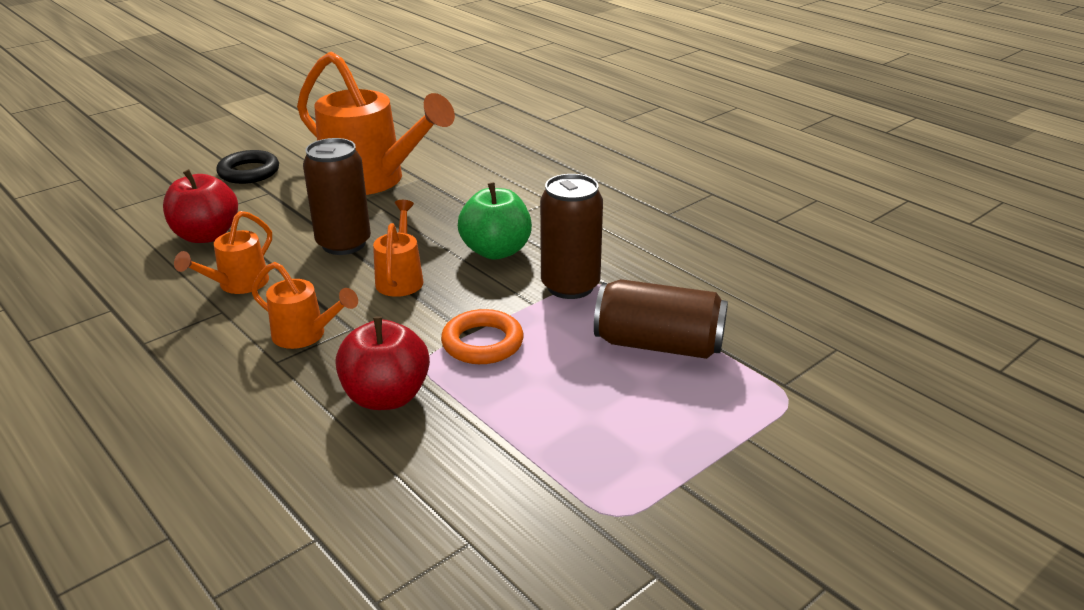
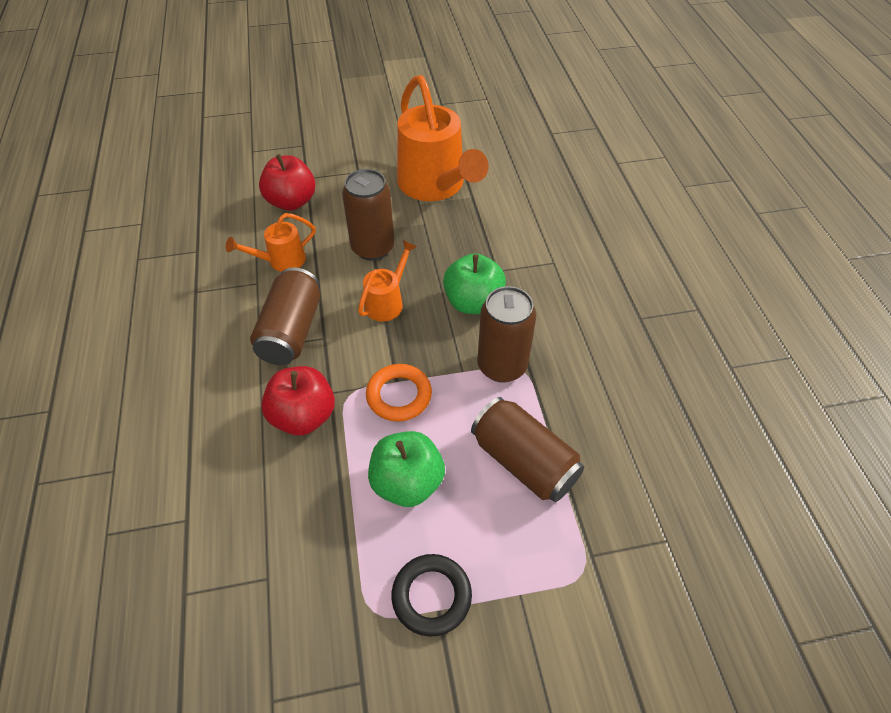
camera: 30 degrees right, 20 degrees up
(249, 172) = (357, 144): black ring -> black ring (431, 596)
(305, 335) = (291, 331): orange watering can -> brown can
(556, 404) = (407, 483): none -> green apple

